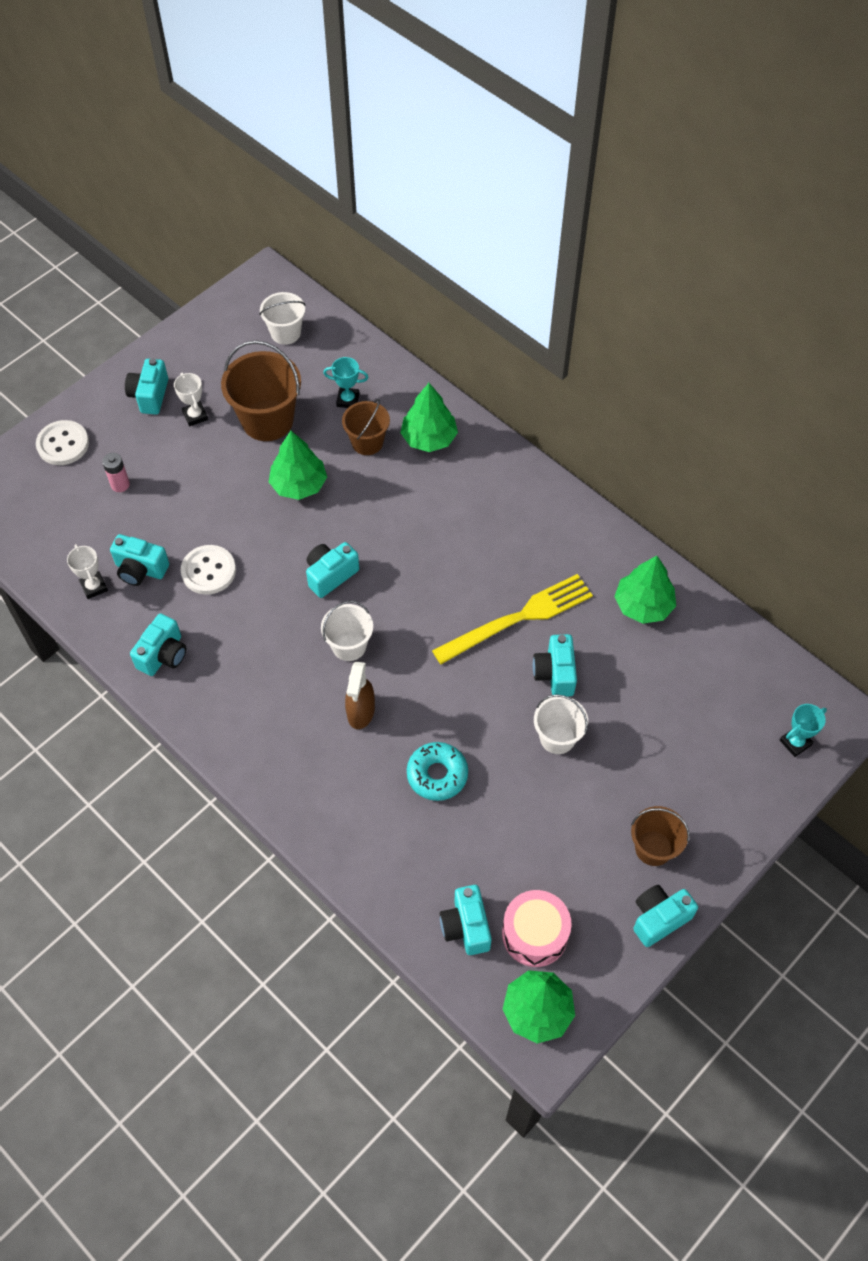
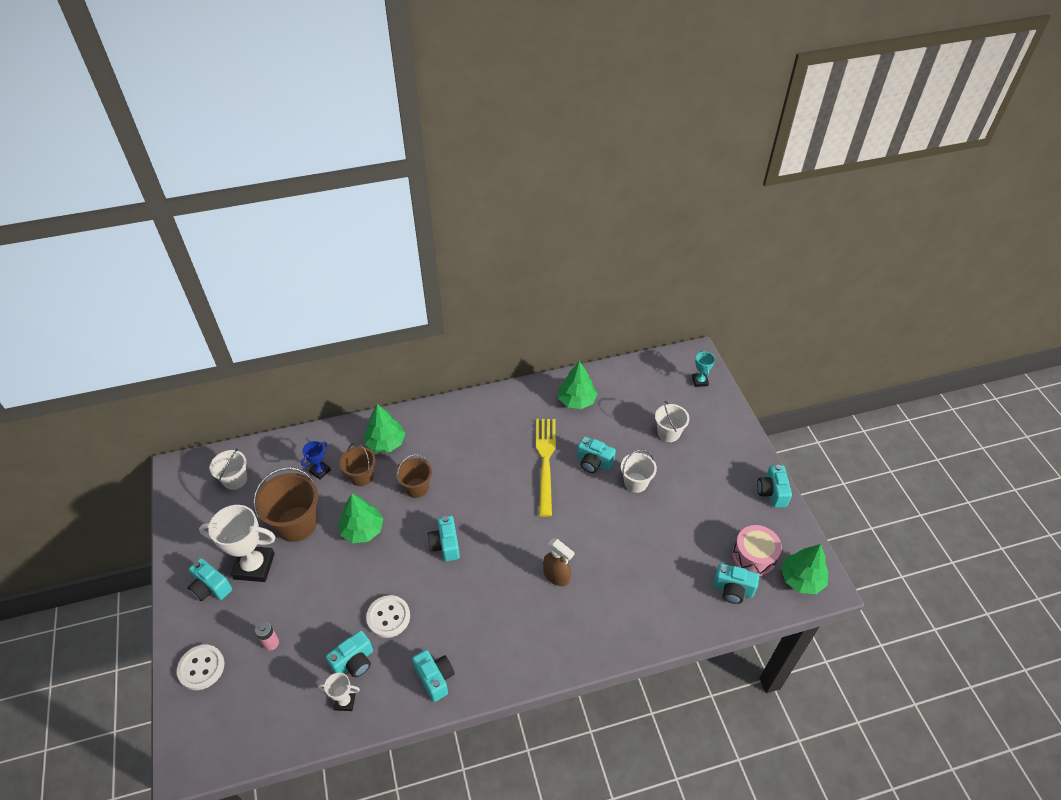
camera: 60 degrees left, 10 degrees down
(195, 416) = (254, 566): white trophy -> white trophy, size x1.99
(348, 400) = (320, 471): turquoise trophy -> blue trophy
(349, 646) = (505, 559): white bucket -> white bucket (668, 433)
(437, 775) = (625, 555): turquoise donut -> none
(653, 848) = (729, 473): brown bucket -> brown bucket (416, 488)

